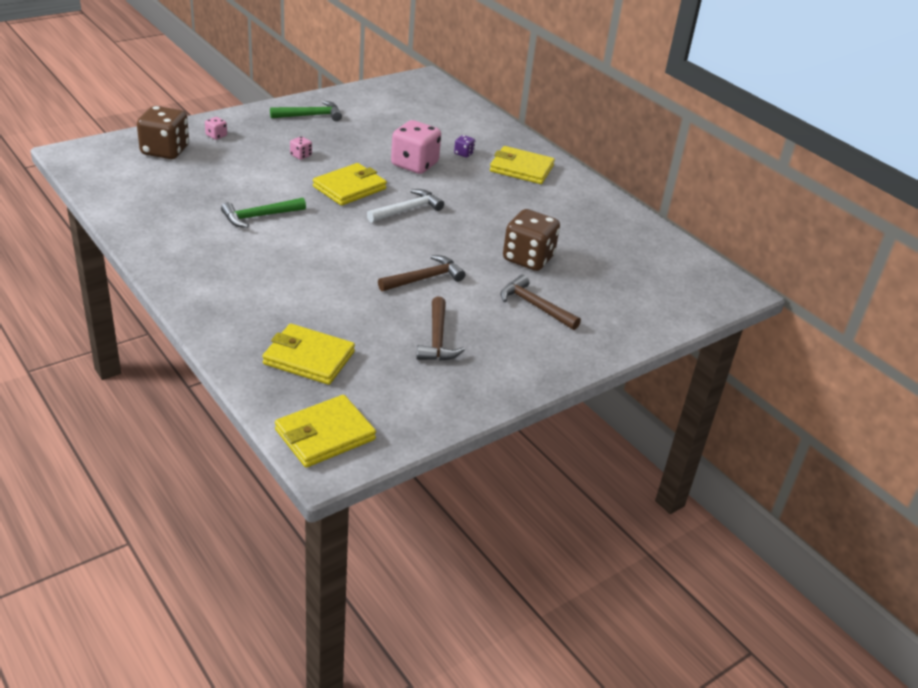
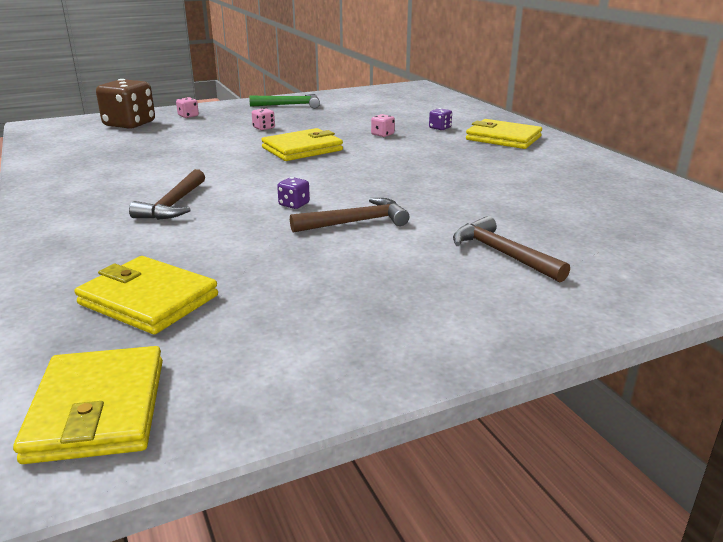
camera: 15 degrees right, 10 degrees down
(259, 216) = (187, 168): green hammer -> none
(325, 435) = (98, 409): yellow wallet -> yellow wallet turned 75 degrees counterclockwise
(370, 260) = (294, 204): none -> purple dice
(408, 210) = (360, 165): white hammer -> none
(414, 164) = (382, 134): pink dice -> pink dice, size x0.44
(437, 339) = (347, 285): brown hammer -> brown hammer (173, 205)
(528, 258) = (500, 207): brown dice -> none

